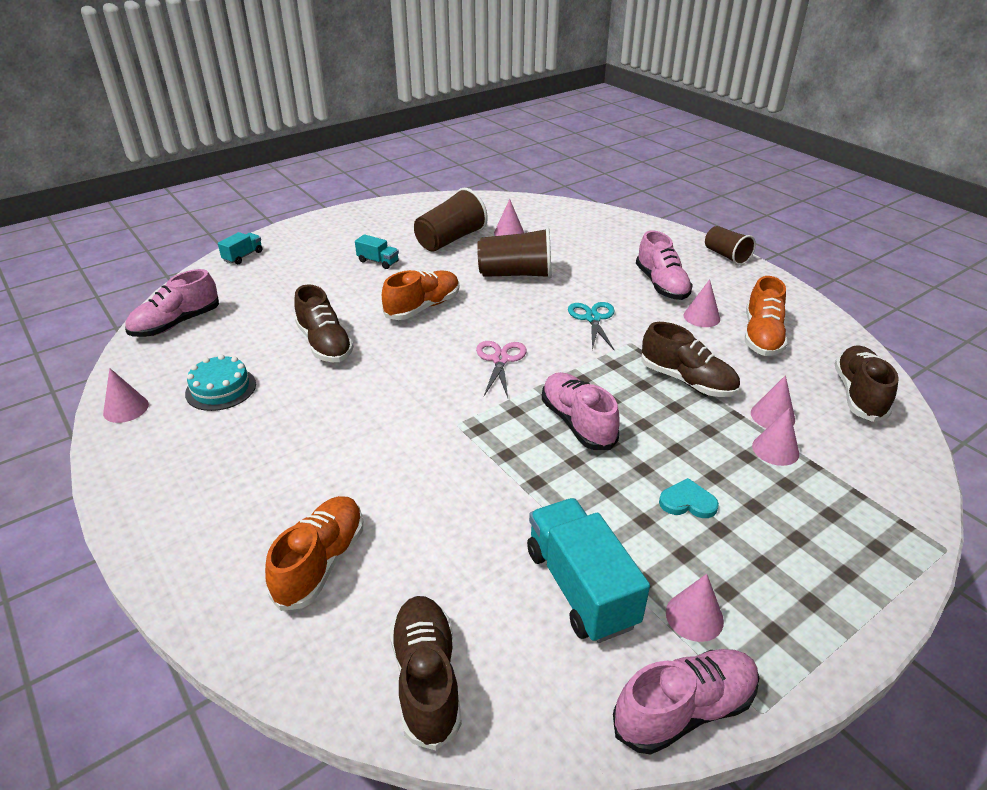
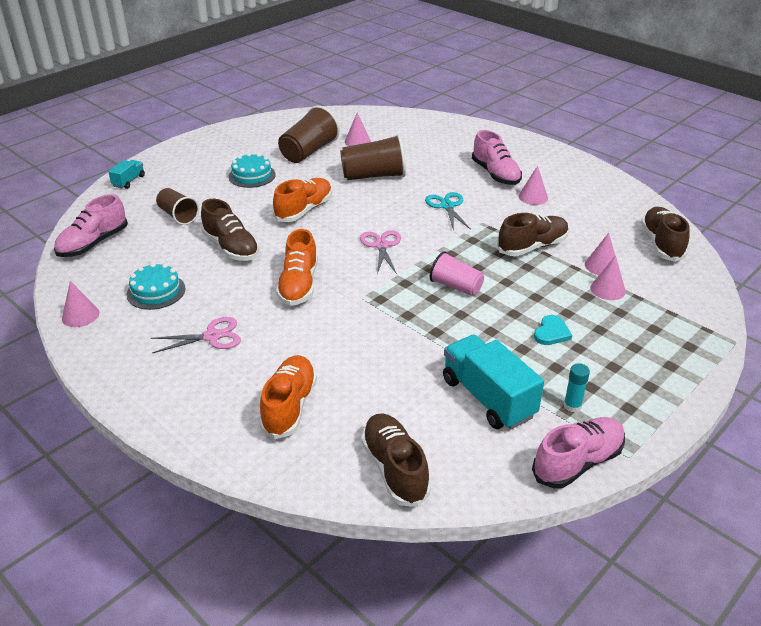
camera: 10 degrees left, 0 degrees up
(262, 454) = (212, 336): none -> pink scissors
(378, 261) = (252, 175): turquoise truck -> turquoise cake
(577, 423) = (456, 286): pink shoe -> pink cup
(687, 381) = (532, 247): brown shoe -> brown shoe turned 60 degrees counterclockwise
(687, 502) = (551, 332): turquoise heart -> turquoise heart turned 120 degrees clockwise
(694, 616) = (572, 406): pink cone -> turquoise glue stick
(726, 256) = (542, 146): brown cup -> brown cup (178, 216)
(761, 336) = (582, 207): orange shoe -> orange shoe (299, 285)

